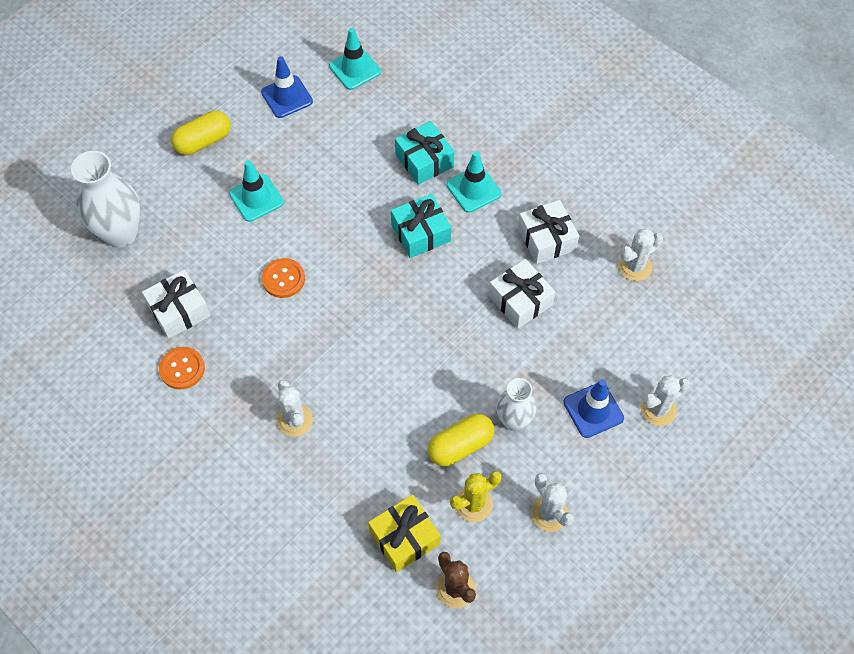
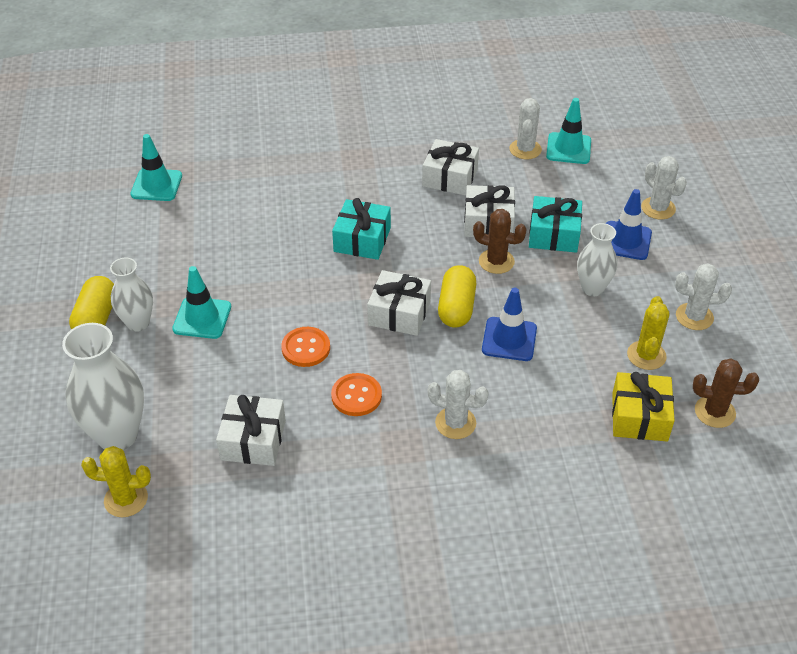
camera: 50 degrees left, 15 degrees down
(77, 279) = (126, 499): none -> yellow cactus
(182, 369) = (318, 474): orange button -> orange button (356, 396)
(220, 167) = (138, 323): none -> white vase
(287, 97) = (126, 239): blue traffic cone -> blue traffic cone (509, 339)
(368, 311) = (399, 313): none -> white gift
(424, 160) = (297, 198): turquoise gift -> turquoise gift (553, 234)
(460, 446) = (585, 332): yellow capsule -> yellow capsule (456, 307)
(473, 189) = (358, 188): turquoise traffic cone -> turquoise traffic cone (568, 148)
(481, 335) = (496, 261): none -> brown cactus
(658, 409) = (658, 208): white cactus -> white cactus turned 45 degrees counterclockwise

